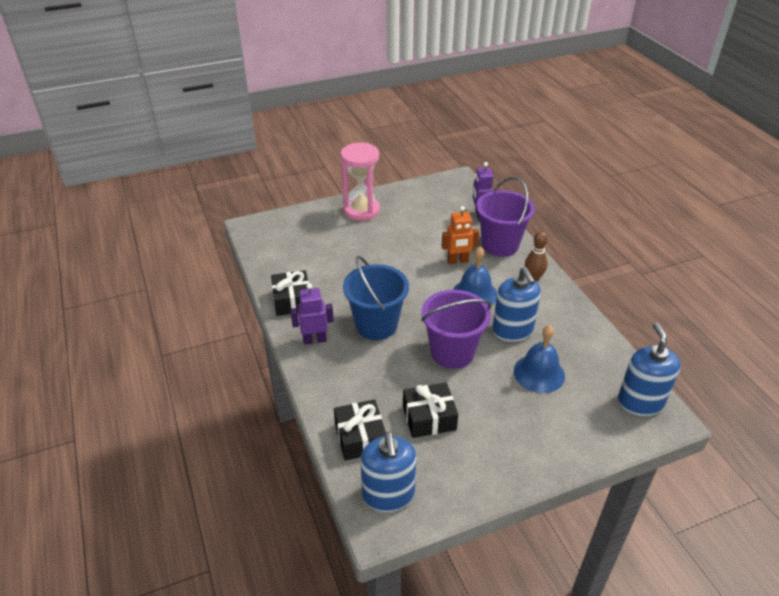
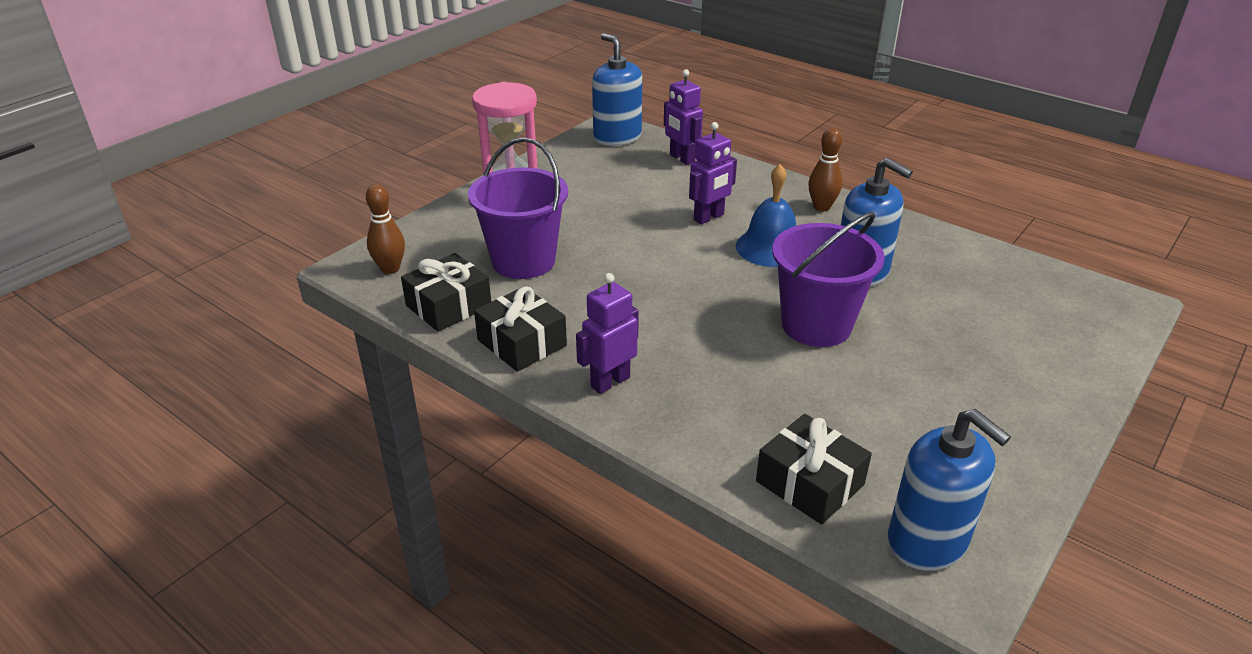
camera: 30 degrees left, 5 degrees down
(266, 233) = (390, 269): none -> brown bowling pin
(376, 325) = (680, 329): blue bucket -> none
(429, 417) = (872, 416): black gift -> black gift (448, 306)
(458, 261) = (709, 217): orange robot -> purple robot
(500, 245) = (742, 183): purple bucket -> purple bucket (523, 261)
(539, 373) = (944, 309): blue bell -> none
(640, 402) = (1083, 297): blue soap dispenser -> blue soap dispenser (617, 137)

